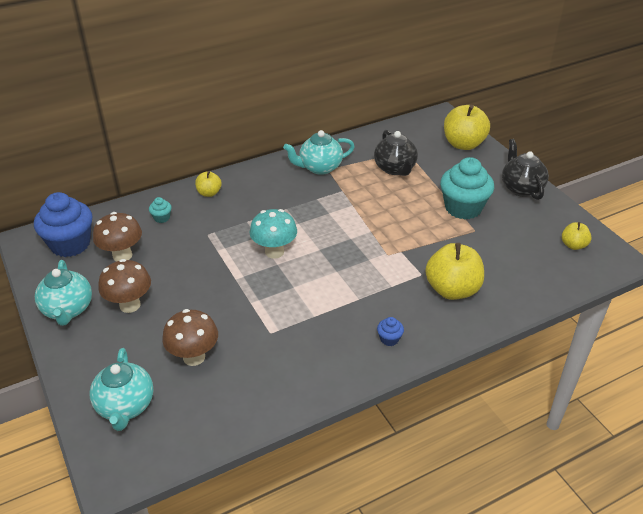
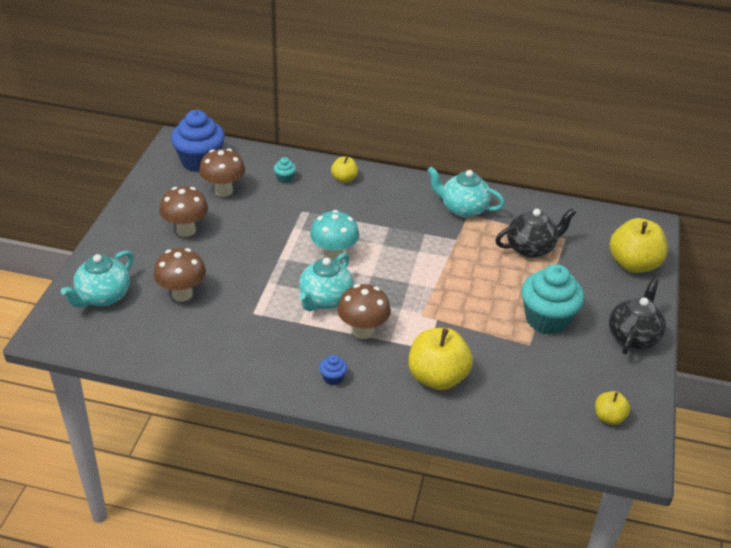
camera: 40 degrees right, 0 degrees up
(68, 310) = (145, 208): turquoise teapot -> turquoise teapot (325, 299)
(365, 292) = (363, 331): none -> brown mushroom
(395, 169) = (531, 248): black teapot -> black teapot turned 135 degrees counterclockwise

